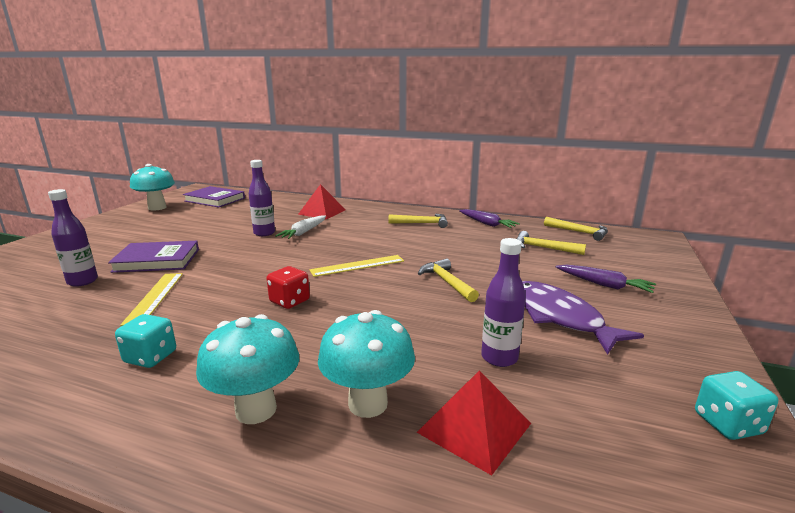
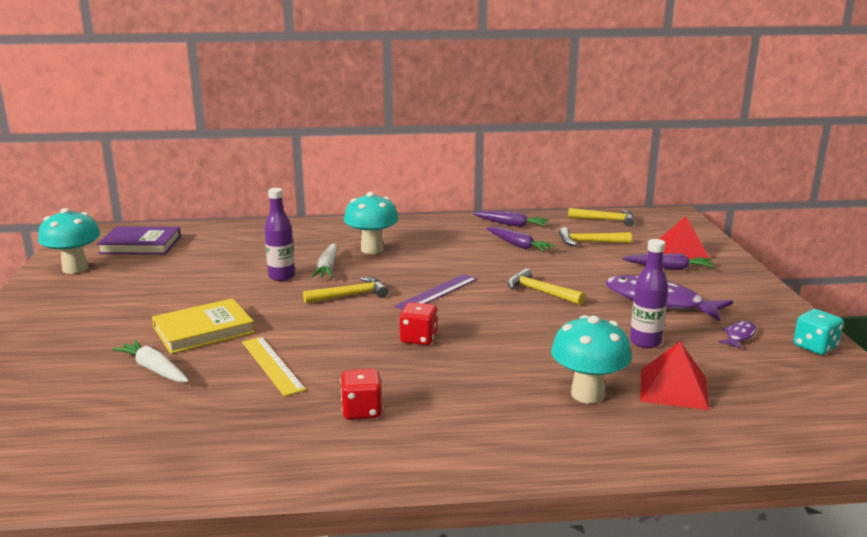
camera: 25 degrees left, 0 degrees up
(82, 281) = (154, 369): purple bottle -> white carrot
(150, 357) = (362, 411): turquoise dice -> red dice
(157, 260) = (203, 330): purple book -> yellow book
(256, 410) = (511, 420): turquoise mushroom -> turquoise mushroom (372, 249)
(322, 212) = (312, 239): red pyramid -> red pyramid (681, 251)
(357, 265) = (437, 292): yellow ruler -> purple ruler
(422, 223) = (445, 235): yellow hammer -> yellow hammer (350, 295)
(474, 240) = (518, 245): none -> purple carrot
(624, 379) = (739, 336): none -> purple fish

